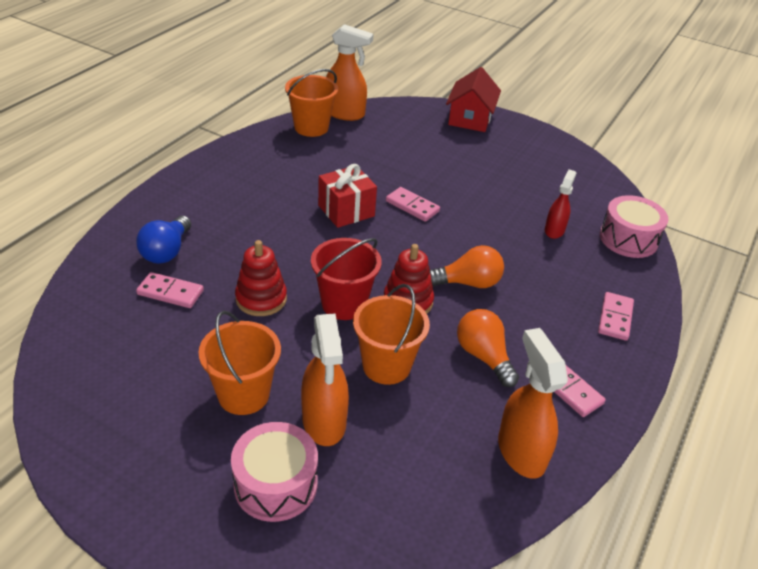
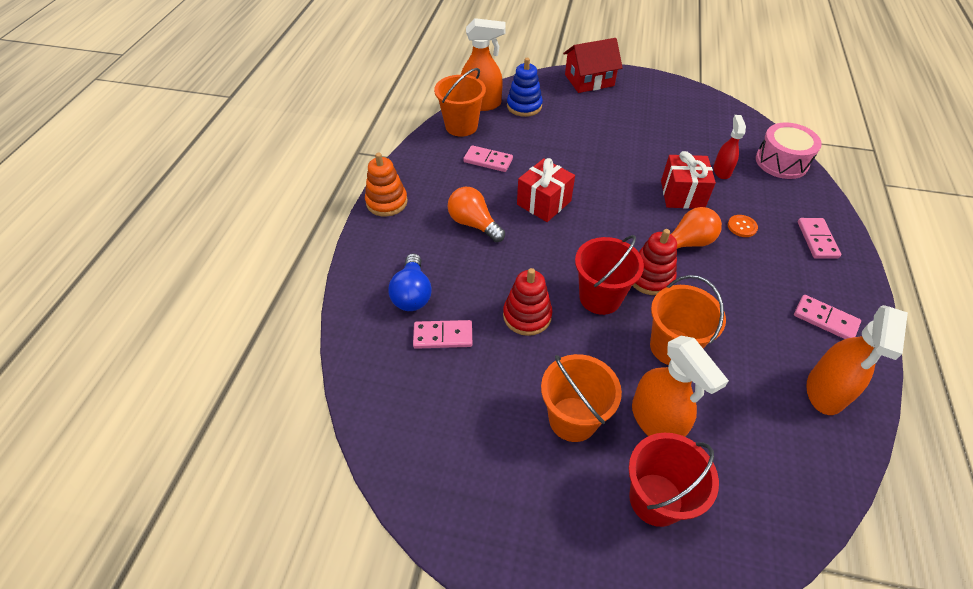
camera: 15 degrees left, 10 degrees up
(195, 172) = (387, 202): none -> orange stacking toy
(275, 484) = (656, 499): pink drum -> red bucket
(386, 125) = (524, 106): none -> blue stacking toy
(412, 206) = (595, 181): pink domino -> pink domino (488, 161)
(470, 118) = (589, 80): red house -> red house turned 75 degrees clockwise
(484, 356) = (742, 310): orange light bulb -> orange light bulb (474, 224)
(495, 240) = (682, 194): none -> red gift
(521, 451) = (825, 391): orange spray bottle -> orange spray bottle turned 120 degrees counterclockwise
(539, 284) = (742, 227): none -> orange button

